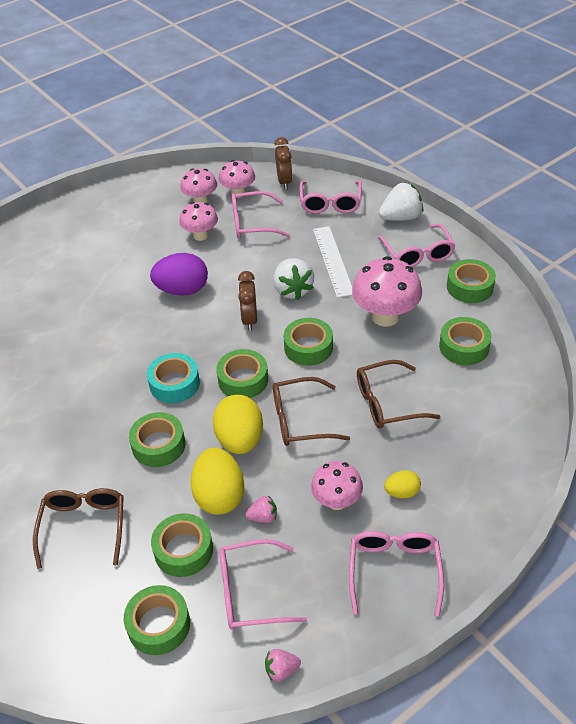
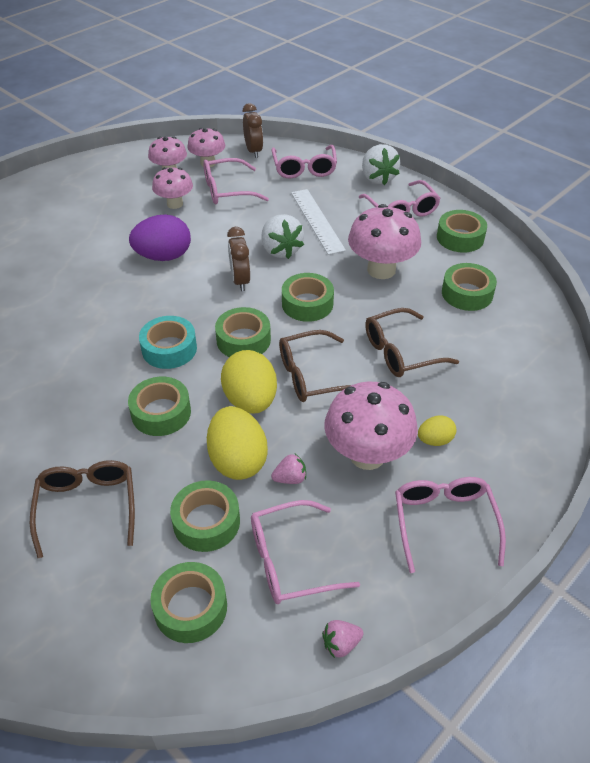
camera: 10 degrees left, 0 degrees up
(336, 501) = (367, 455): pink mushroom -> pink mushroom, size x1.60
(401, 217) = (377, 178): white strawberry -> white strawberry turned 105 degrees clockwise

